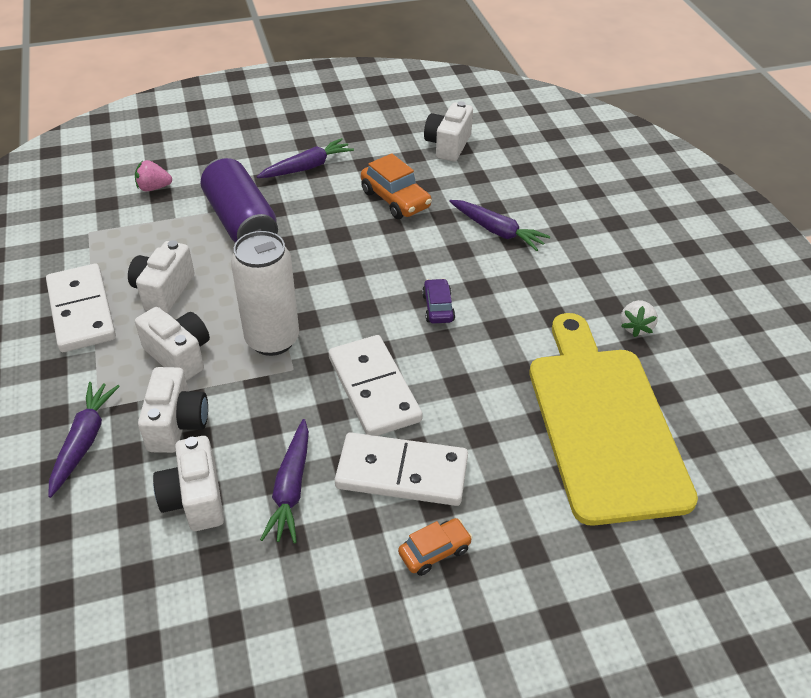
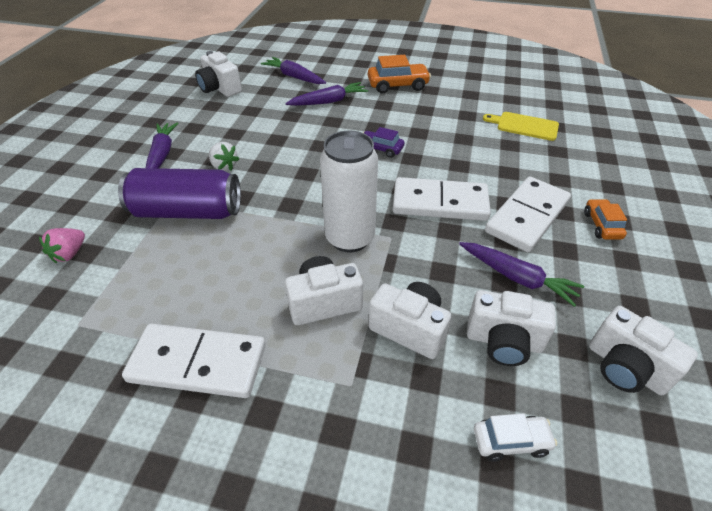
camera: 60 degrees left, 0 degrees up
(84, 441) = (390, 410): purple carrot -> purple carrot (294, 77)
(84, 532) = (511, 441): none -> white car
(164, 291) = (228, 289): white camera -> white camera (625, 368)
(395, 199) = (251, 128): orange car -> orange car (398, 85)
(603, 424) = (524, 126): yellow cutting board -> yellow cutting board, size x0.43
(636, 327) = (454, 88): white strawberry -> white strawberry (224, 166)

